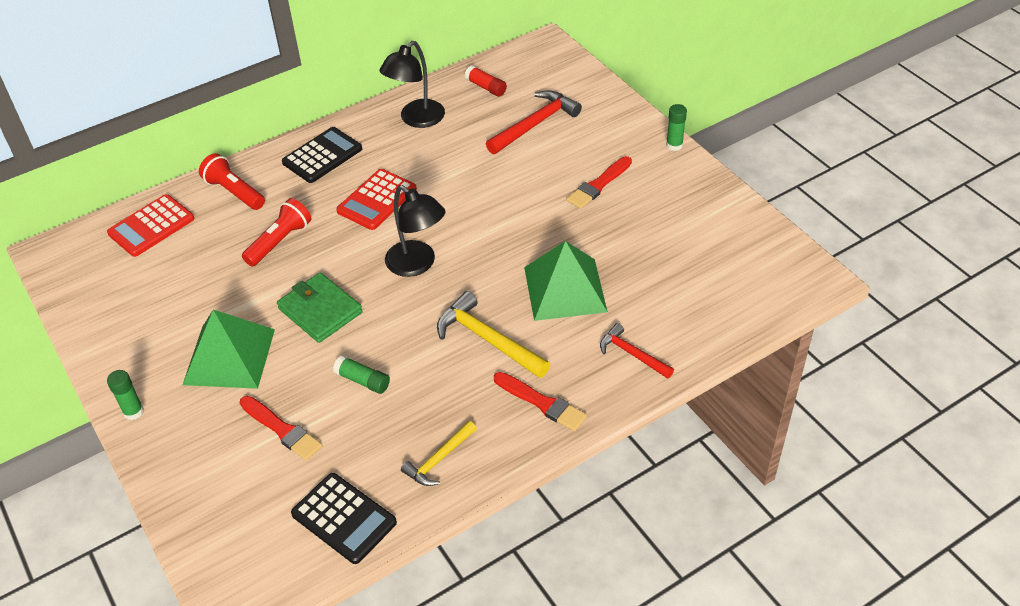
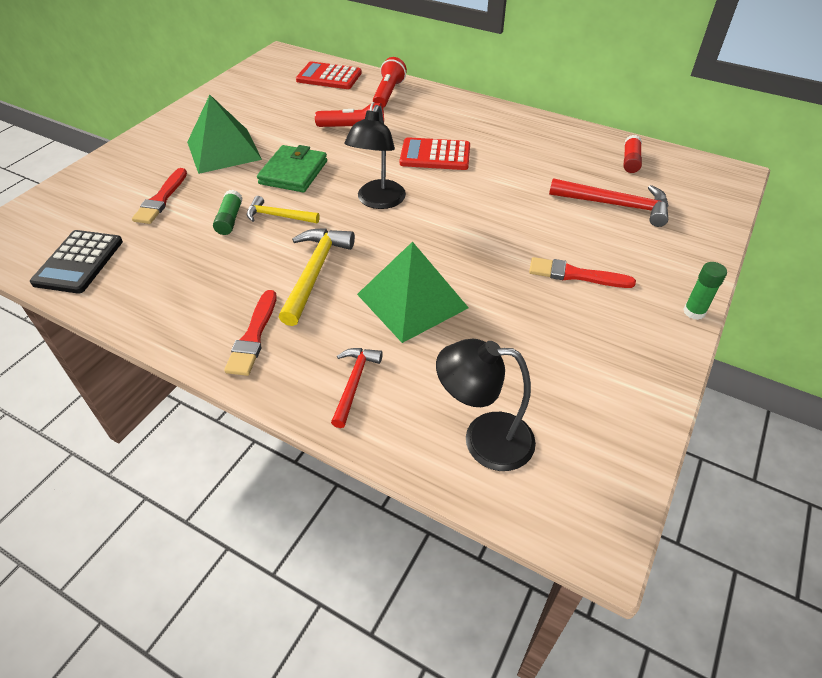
camera: 60 degrees right, 0 degrees up
(133, 411) = (154, 132): green glue stick -> none
(322, 156) = (460, 114): black calculator -> none
(416, 119) = (548, 140): black lamp -> black lamp (484, 439)
(438, 459) = (158, 293): yellow hammer -> yellow hammer (278, 216)

